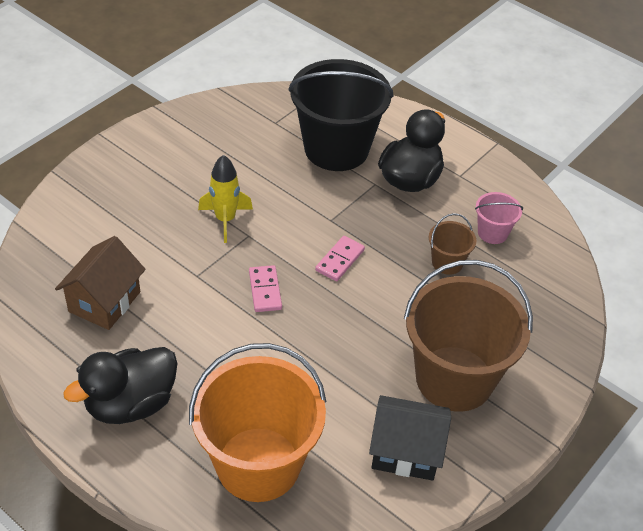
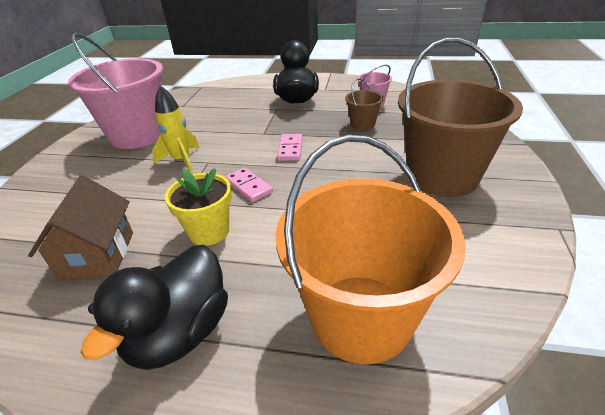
camera: 25 degrees left, 10 degrees down
(200, 325) = (209, 231): none -> yellow flower pot
(203, 154) = (138, 135): none -> pink bucket
(336, 148) = (235, 103): black bucket -> none
(405, 452) = (469, 237): black house -> none

